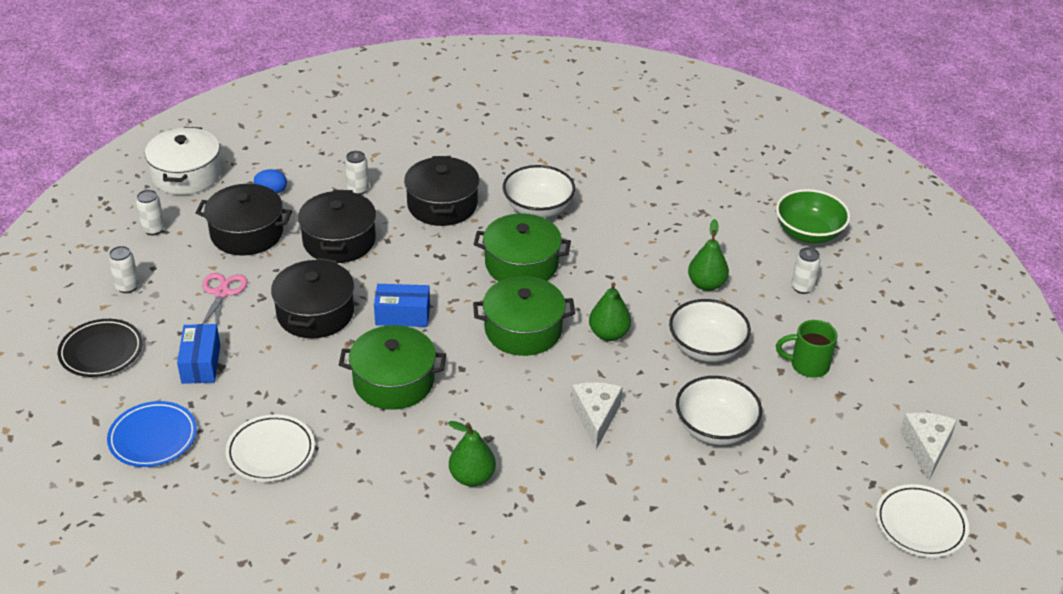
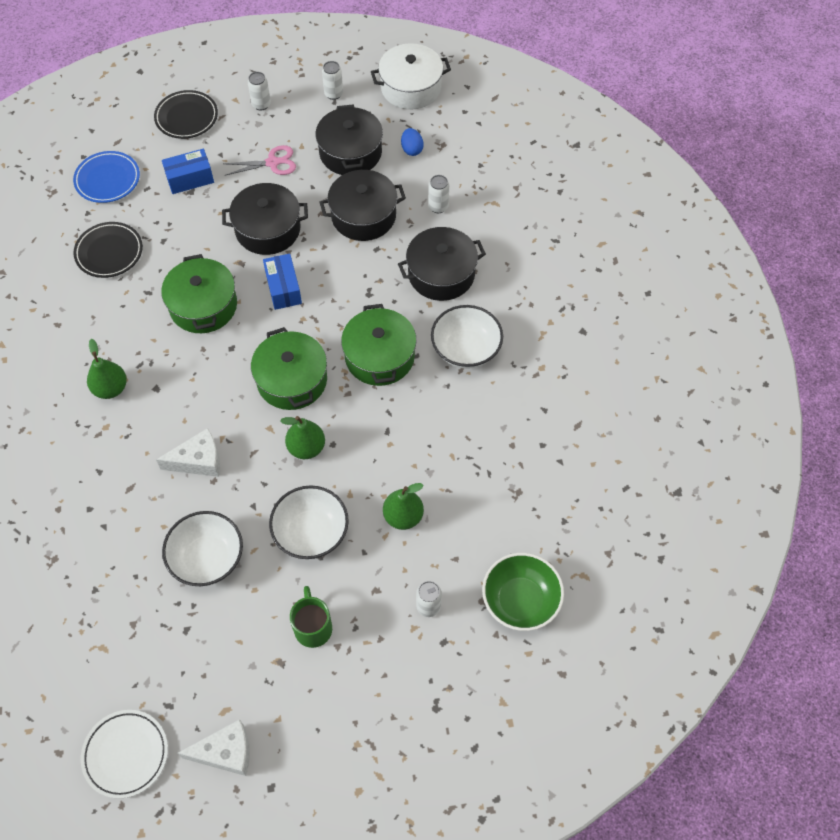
camera: 75 degrees right, 20 degrees up
(271, 452) = (109, 252): white plate -> black plate

